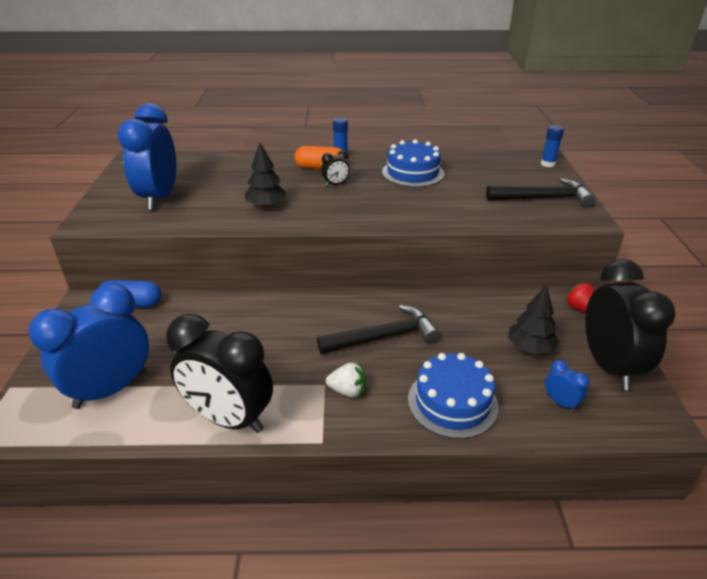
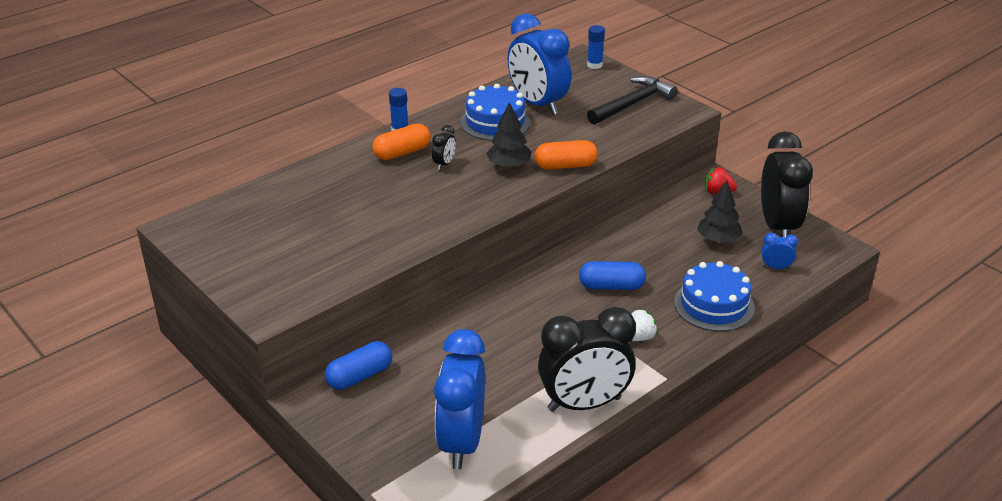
camera: 40 degrees left, 0 degrees up
(159, 198) = (296, 255): blue clock -> blue clock (537, 104)
(266, 206) = (416, 214): black tree -> black tree (509, 165)
(384, 337) = (611, 286): black hammer -> blue capsule
(420, 219) = (565, 166): none -> orange capsule
(608, 366) = (778, 226): black clock -> black clock turned 45 degrees clockwise

